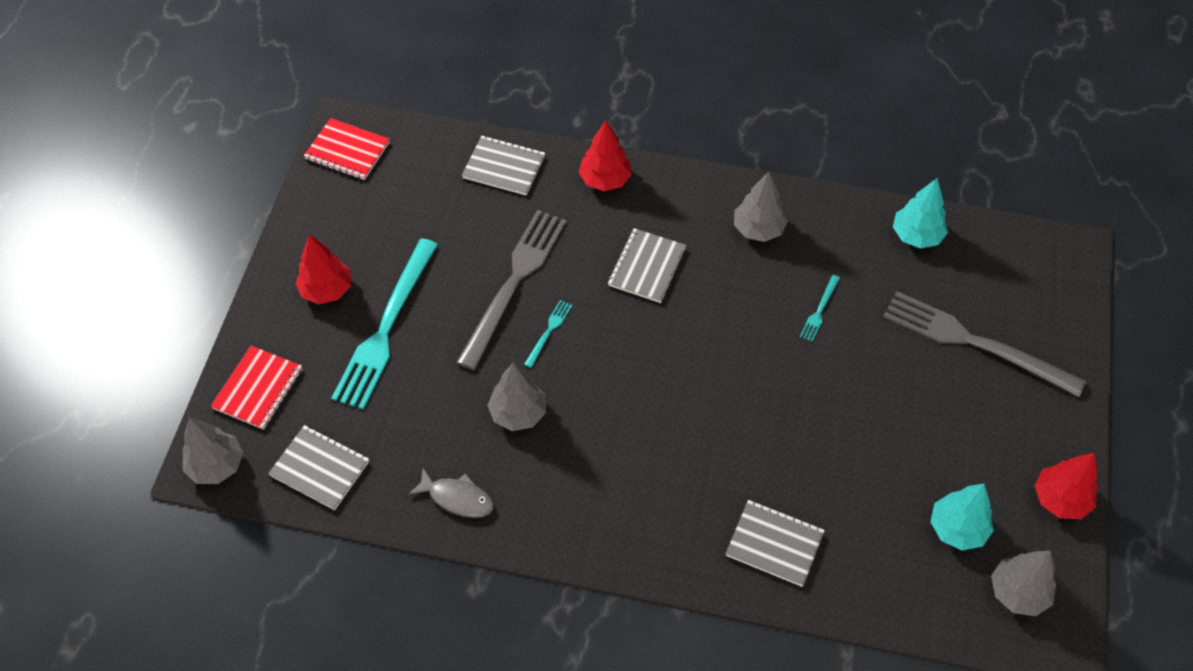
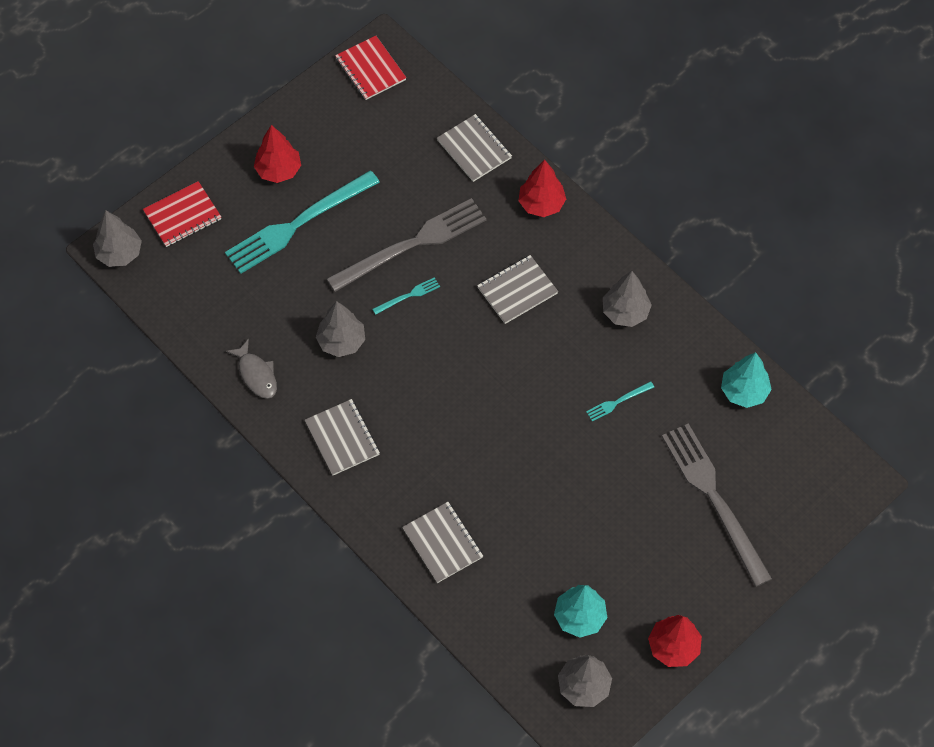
camera: 35 degrees right, 5 degrees up
(320, 468) = (183, 297): grey notebook -> grey notebook (342, 438)

